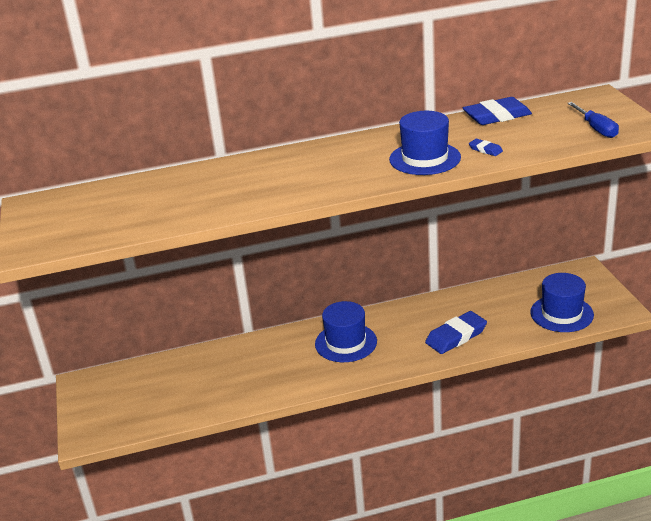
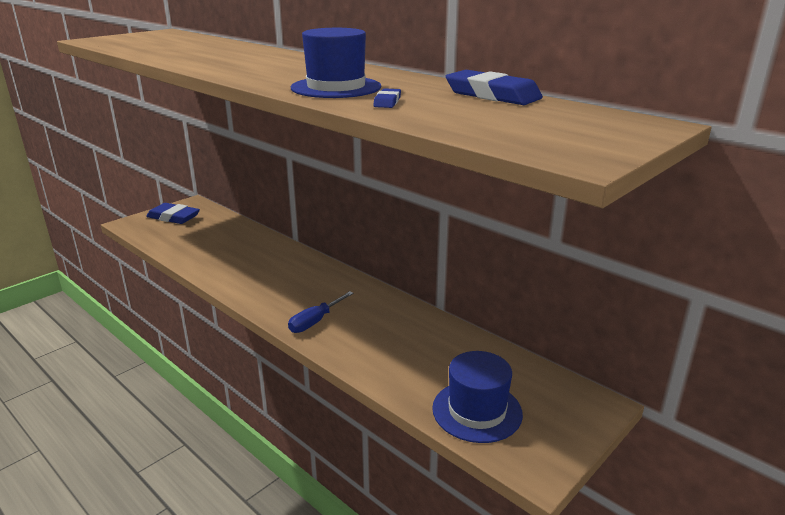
camera: 55 degrees right, 5 degrees down
(346, 343) = (309, 286): blue hat -> none
(456, 336) = (366, 344): blue eraser -> blue eraser (173, 217)
(596, 129) = (531, 135): blue screwdriver -> blue screwdriver (315, 321)

